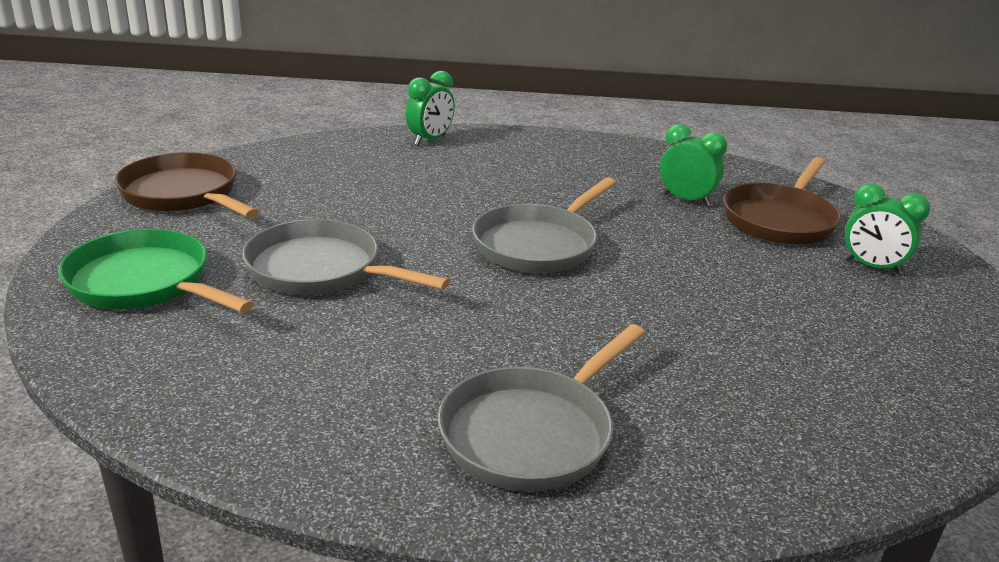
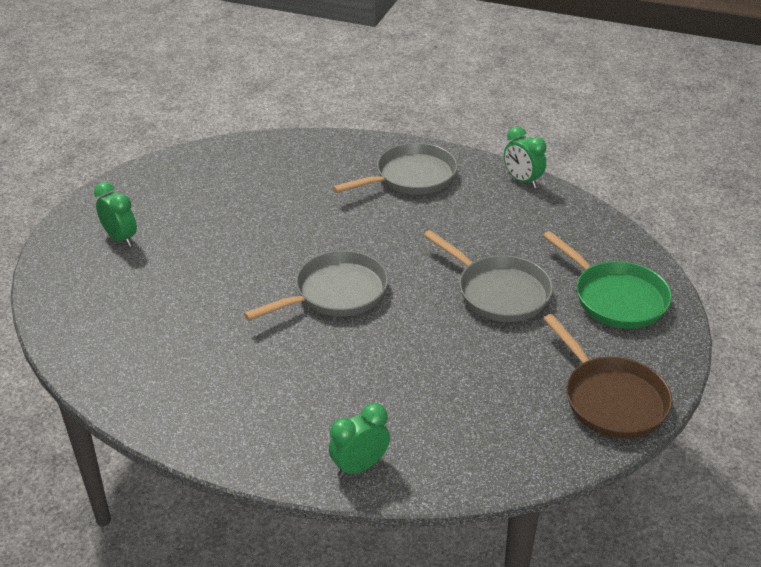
camera: 160 degrees left, 10 degrees up
(686, 200) = (178, 326): green clock -> green clock (522, 181)
(780, 220) = (126, 291): brown pan -> none

